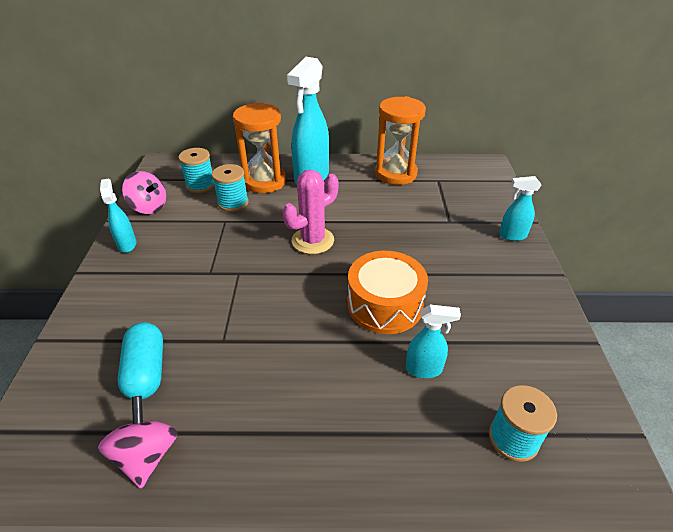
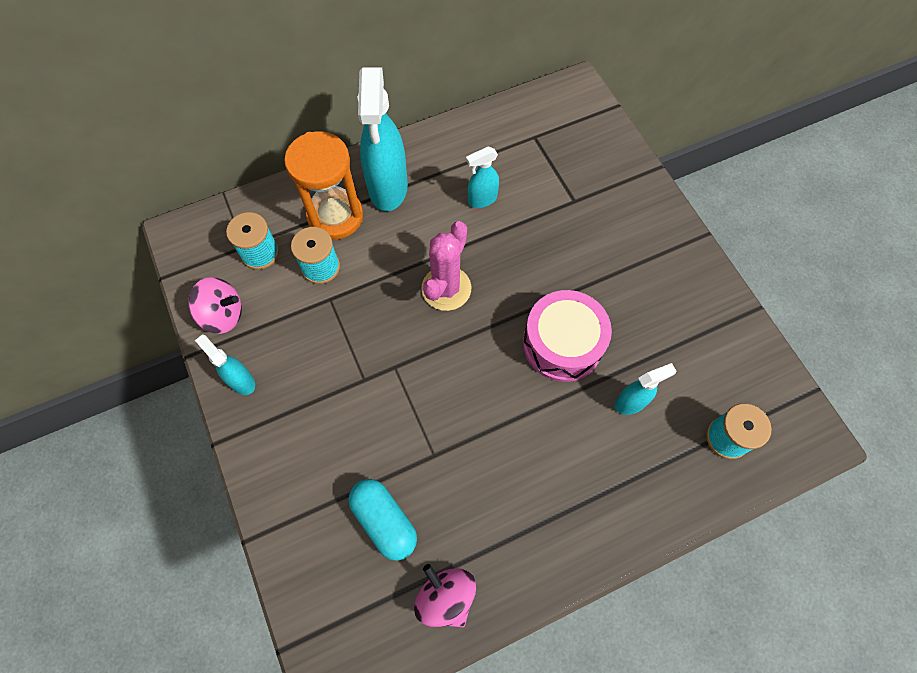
camera: 25 degrees left, 25 degrees up
(385, 304) = (562, 344): orange drum -> pink drum
(395, 174) = (482, 143): orange hourglass -> none
(512, 236) = (644, 197): turquoise spray bottle -> turquoise spray bottle (482, 199)

